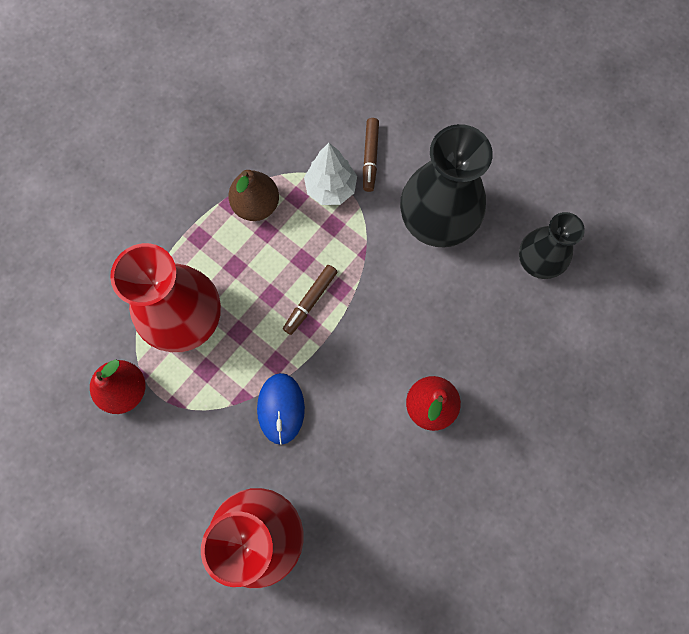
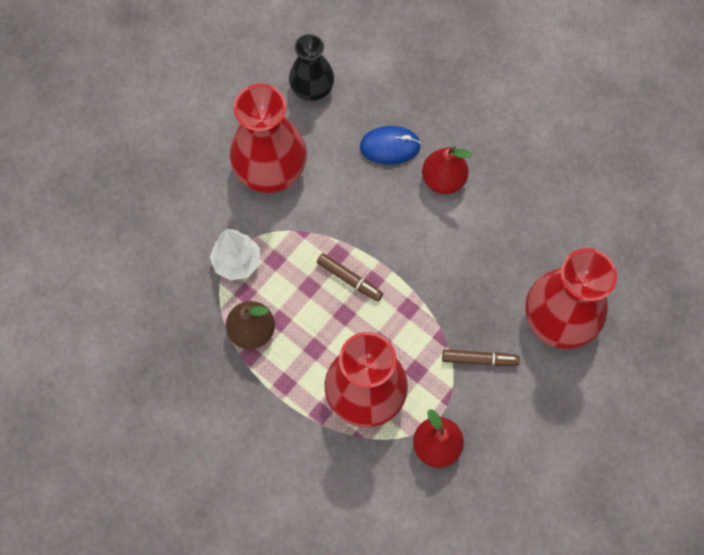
camera: 90 degrees left, 5 degrees down
(280, 408) = (450, 303): blue mouse -> blue mouse (390, 146)
(370, 157) = (206, 226): brown marker -> brown marker (479, 359)
(437, 218) = (270, 168): black vase -> red vase

